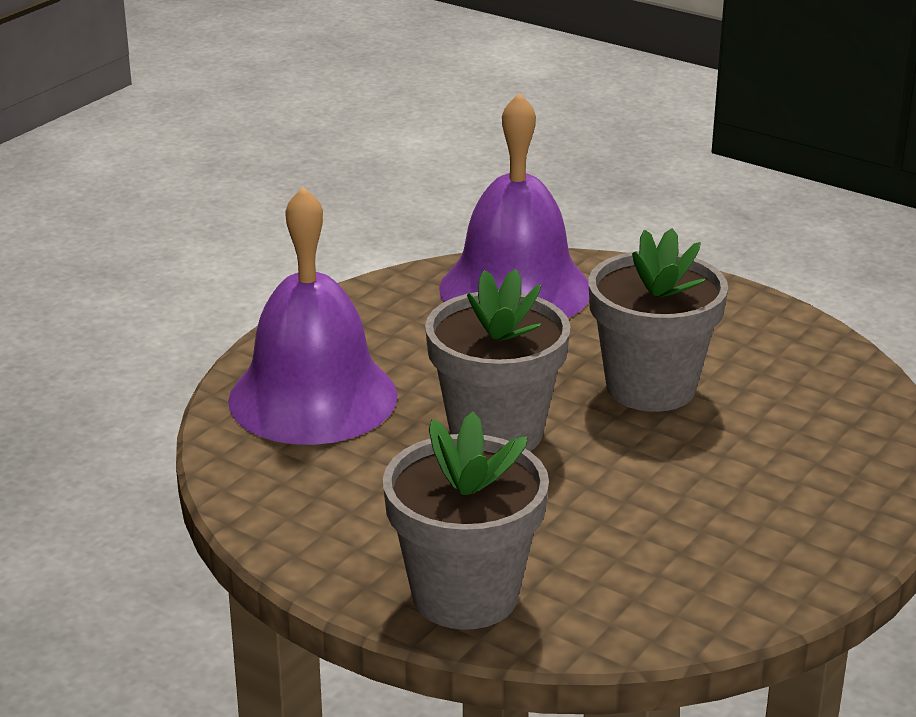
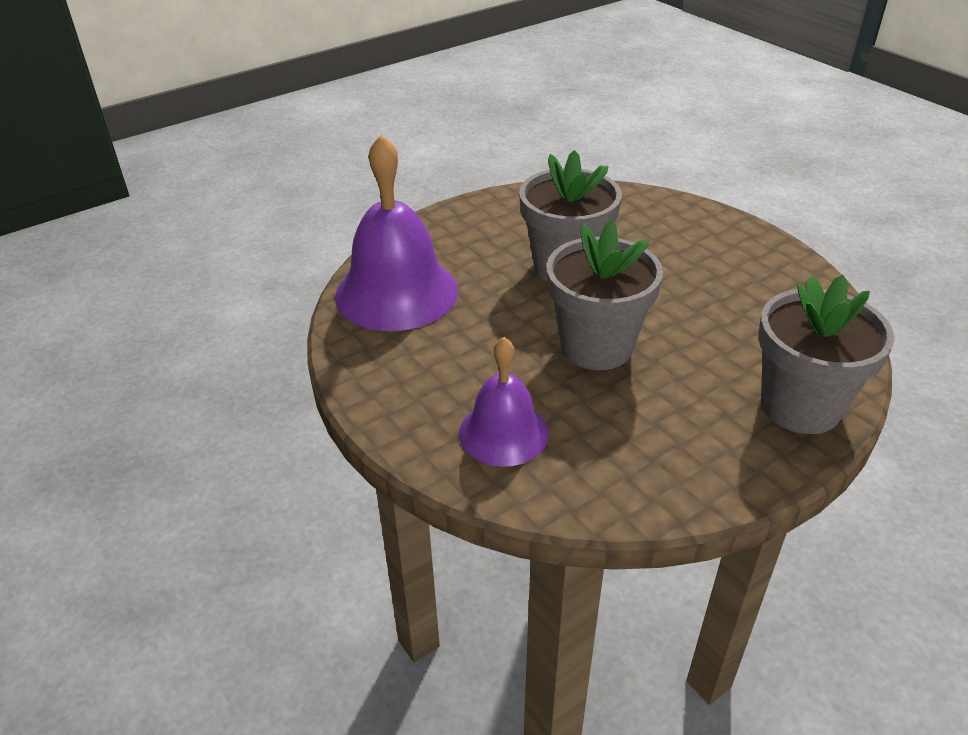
camera: 70 degrees left, 10 degrees up
(313, 397) = (503, 433): purple bell -> purple bell, size x0.60

